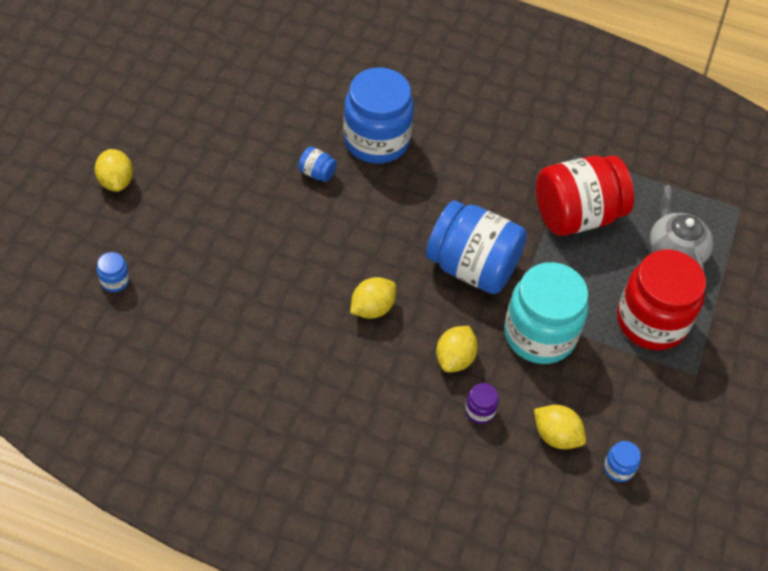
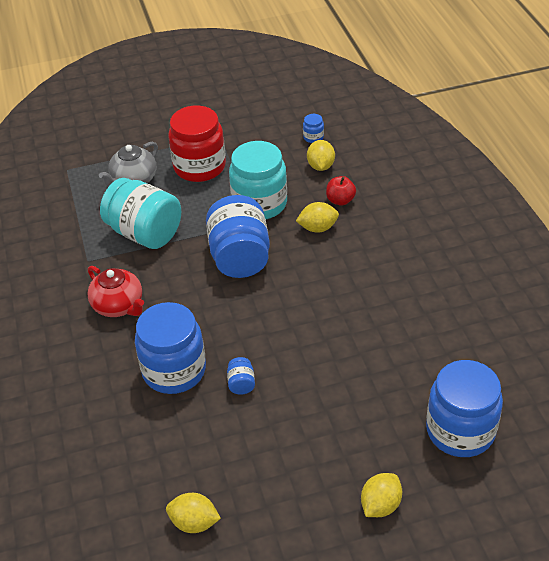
camera: 120 degrees left, 10 degrees down
(115, 281) = (460, 430): blue jar -> blue jar, size x2.49
(372, 308) = (324, 283): yellow lemon -> yellow lemon (194, 522)
(480, 411) = (340, 200): purple jar -> red apple
(490, 145) = (119, 306): none -> red teapot
(576, 215) = (145, 233): red jar -> turquoise jar

